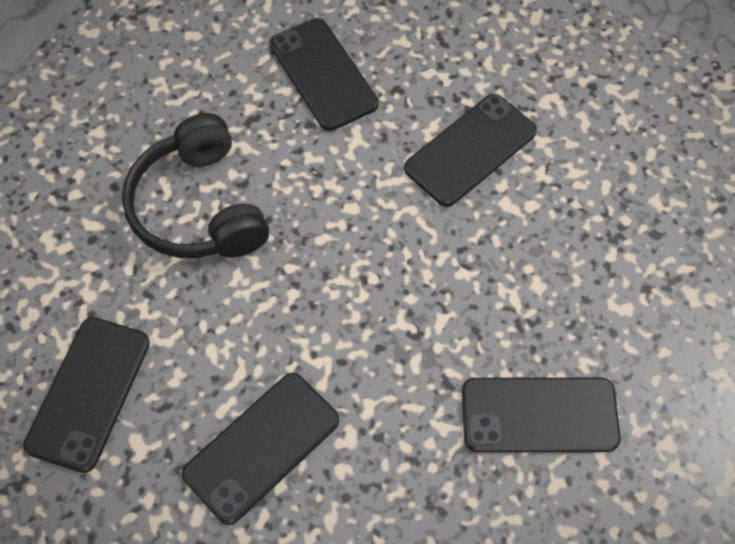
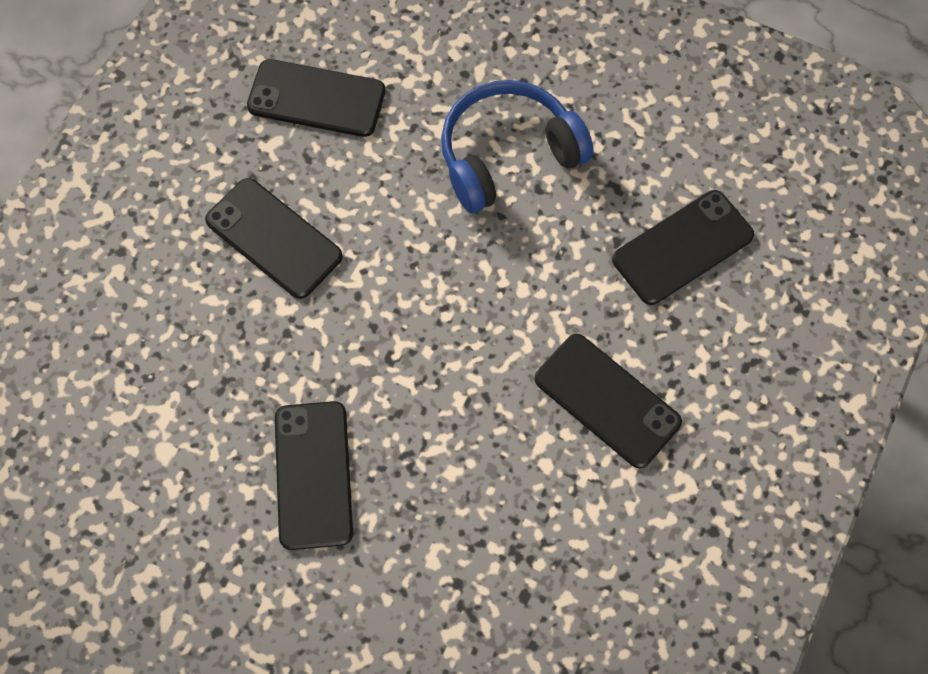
camera: 85 degrees right, 5 degrees up
(198, 207) = (508, 155): black headphones -> blue headphones

